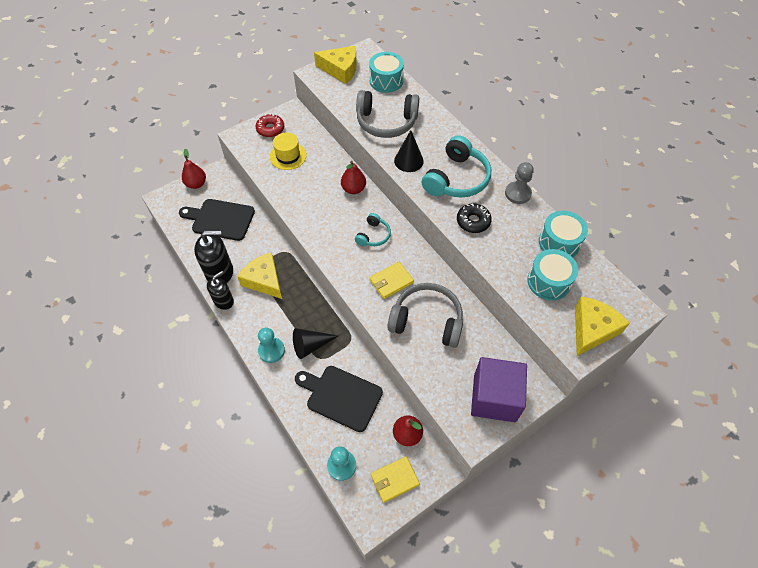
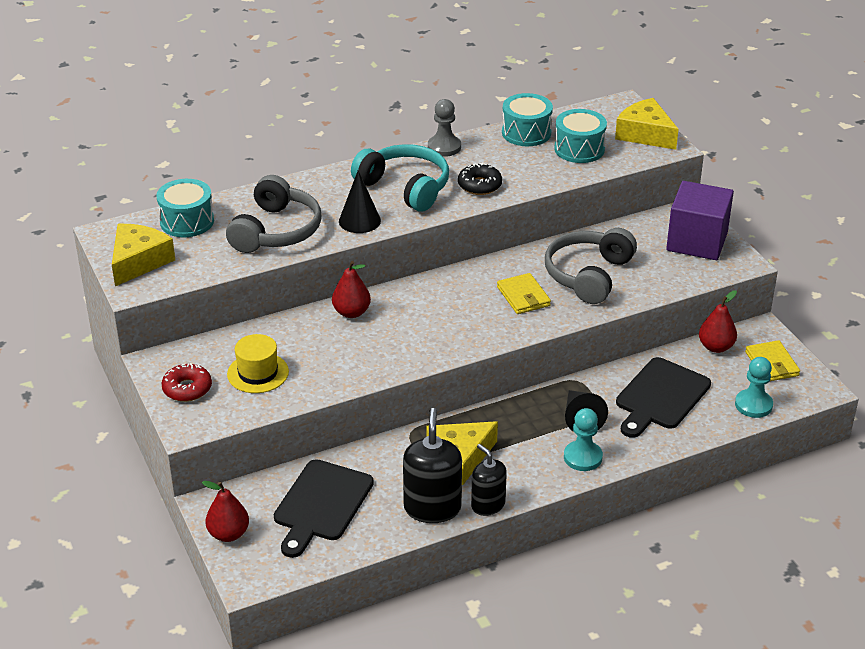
camera: 80 degrees left, 20 degrees down
(373, 235) = (443, 303): turquoise headphones -> none

